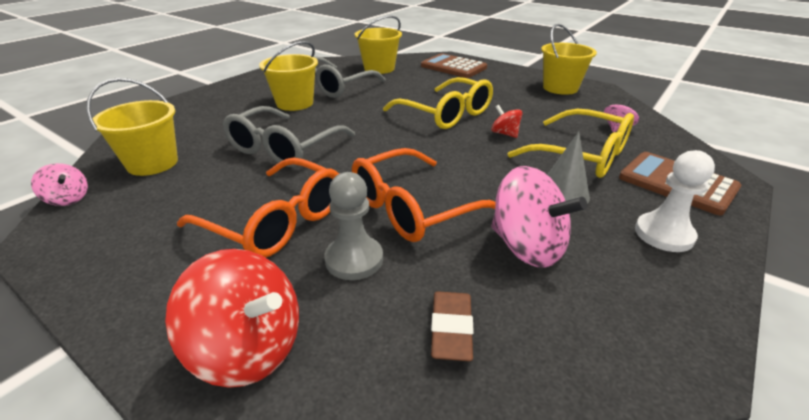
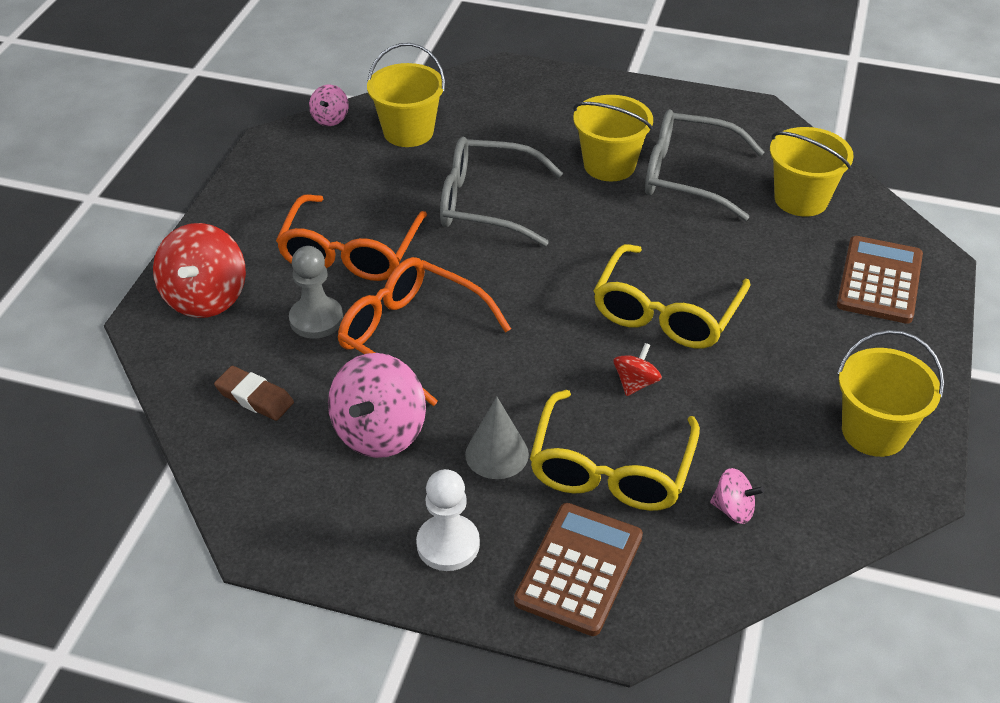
camera: 70 degrees right, 10 degrees up
(451, 329) = (254, 397): brown eraser -> brown eraser turned 45 degrees clockwise

